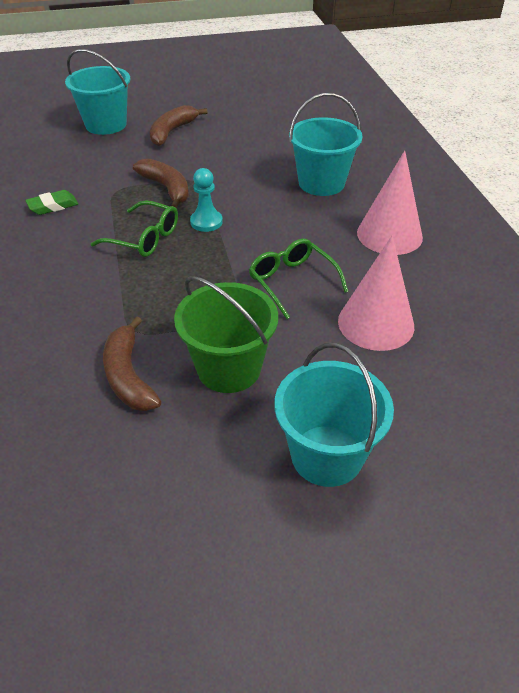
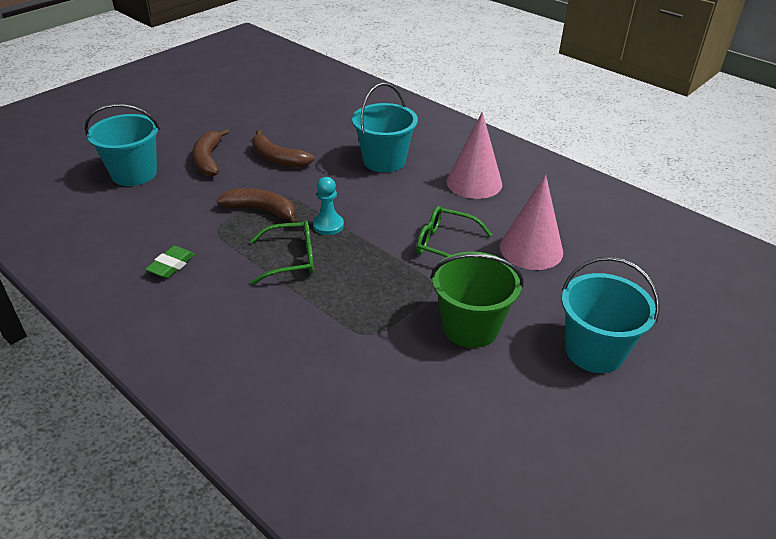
camera: 35 degrees left, 5 degrees down
(128, 376) = (404, 369): brown banana -> brown banana (278, 159)

